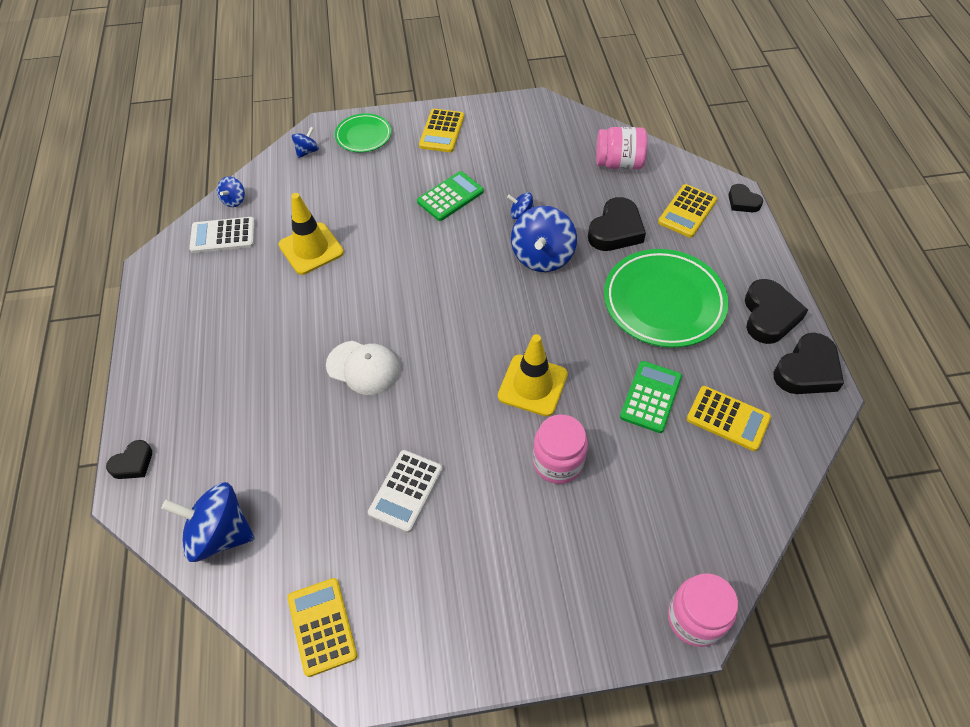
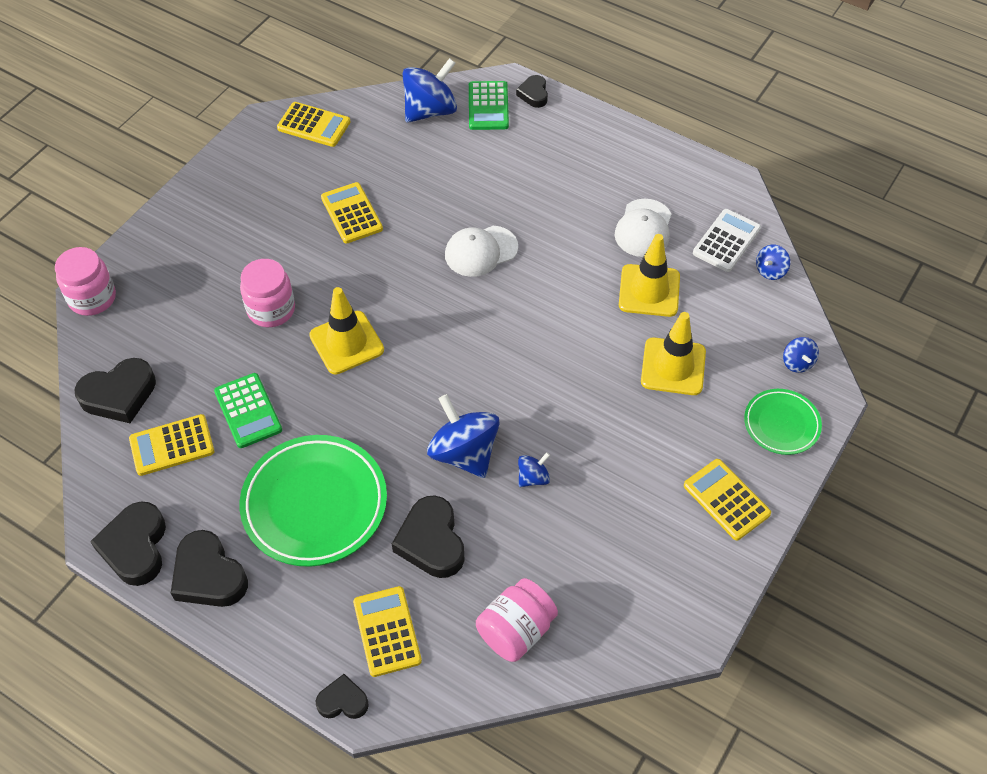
camera: 130 degrees right, 0 degrees up
(234, 200) = (770, 271): blue spinning top -> blue spinning top turned 105 degrees counterclockwise
(249, 286) = (643, 228): none -> white cap
(367, 201) = (673, 367): none -> yellow traffic cone
(406, 491) = (351, 213): white calculator -> yellow calculator
(450, 196) = (616, 437): green calculator -> green calculator (488, 106)
(739, 495) = (119, 395): none -> black heart

